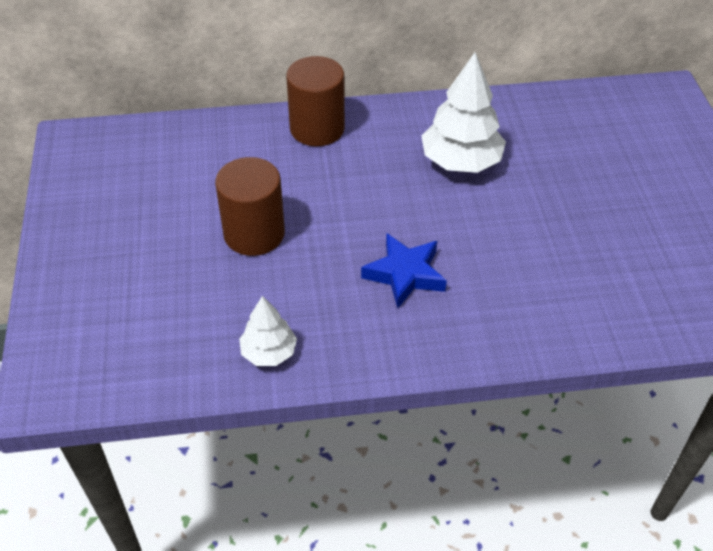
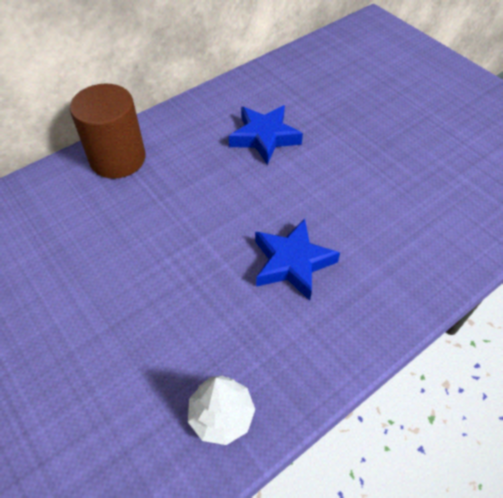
camera: 30 degrees left, 5 degrees up
(254, 234) = (123, 290): brown cylinder -> none
(460, 161) = (264, 137): white tree -> blue star

